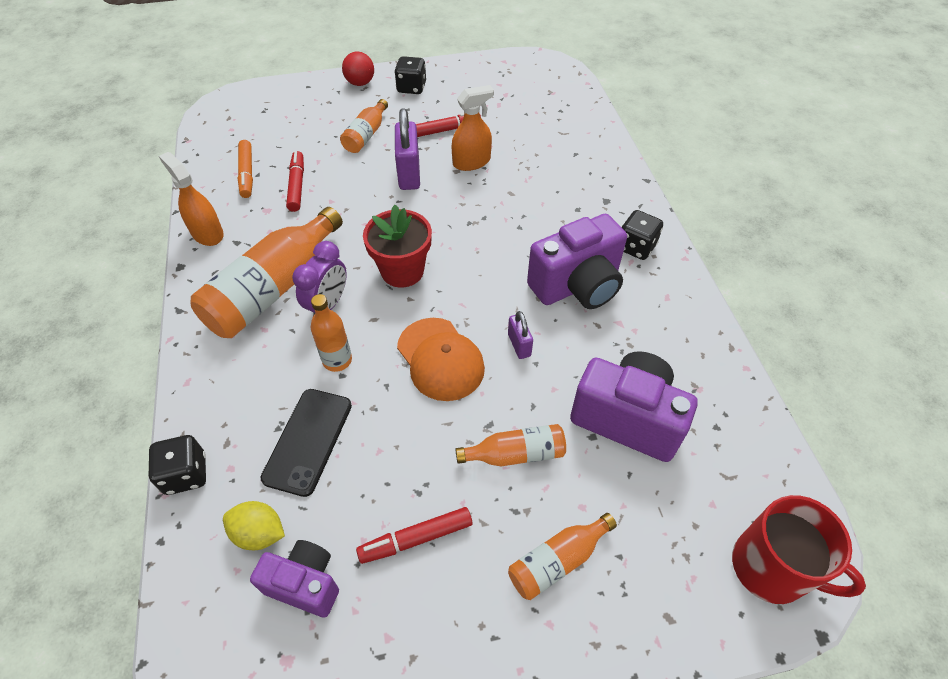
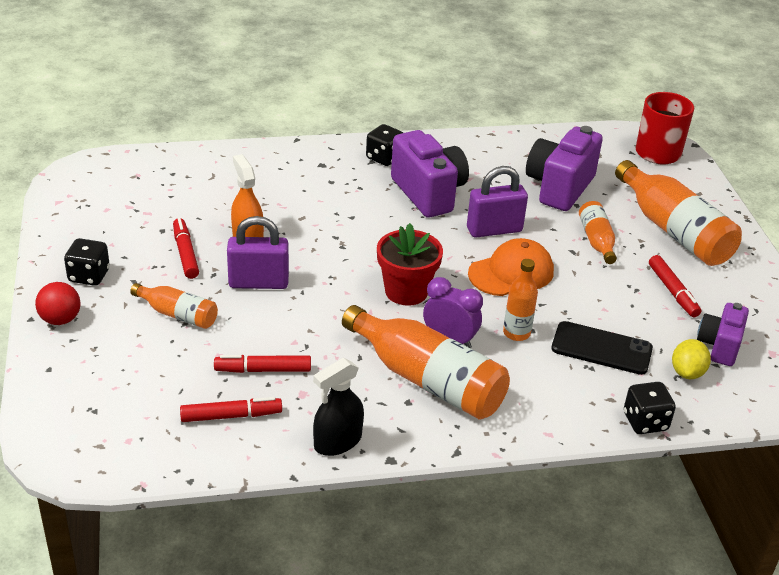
camera: 90 degrees left, 15 degrees down
(207, 233) = (337, 442): orange spray bottle -> black spray bottle
(247, 174) = (231, 416): orange marker -> red marker
(519, 345) = (494, 230): purple padlock -> purple padlock, size x1.83
(557, 561) = (674, 230): orange bottle -> orange bottle, size x1.91

